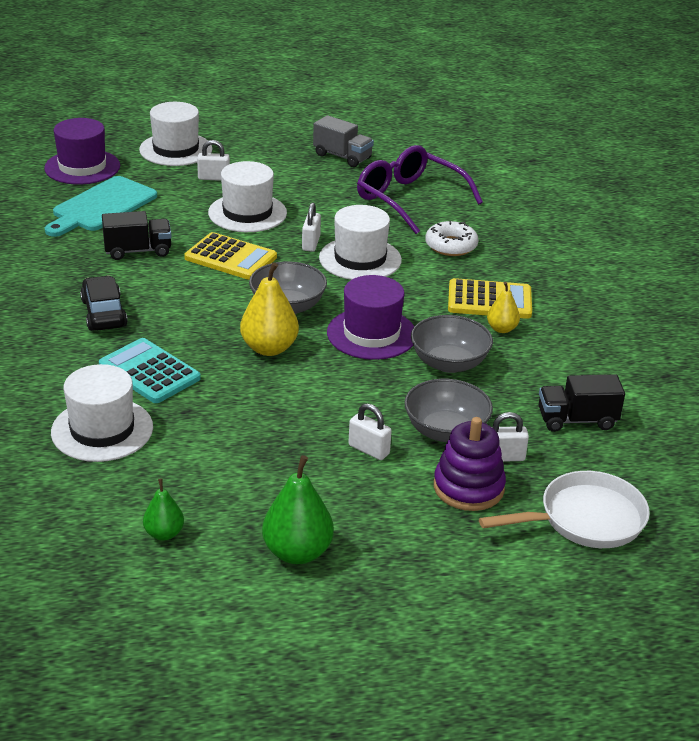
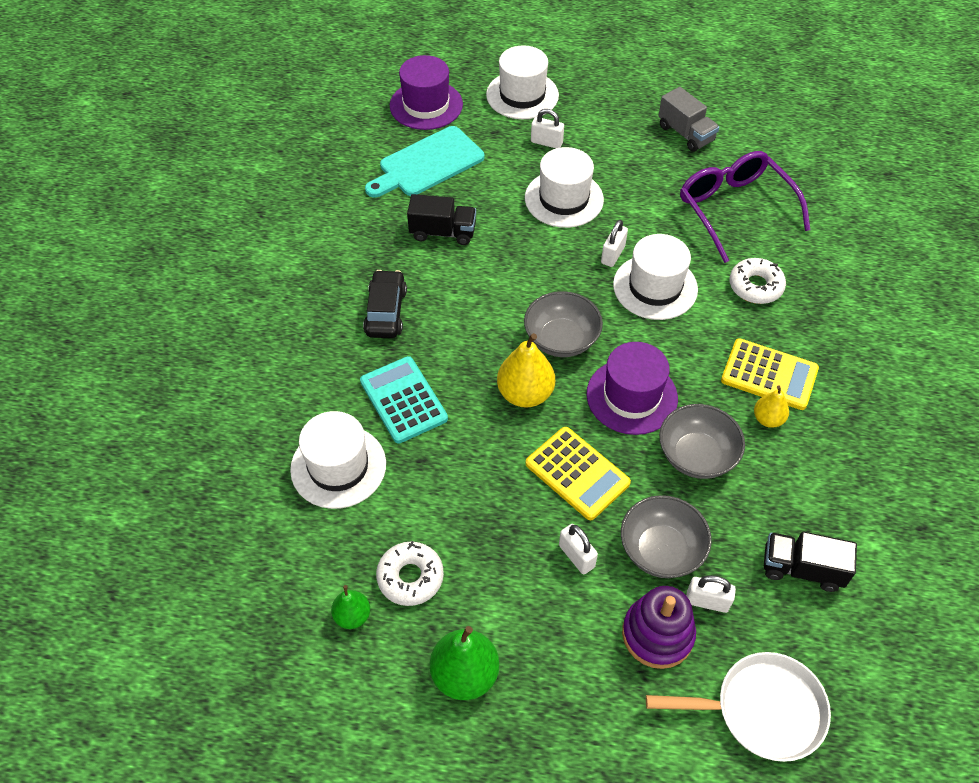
camera: 20 degrees right, 20 degrees up
(212, 495) = (410, 577): none -> white donut
(230, 258) = (527, 259): yellow calculator -> yellow calculator (577, 473)

